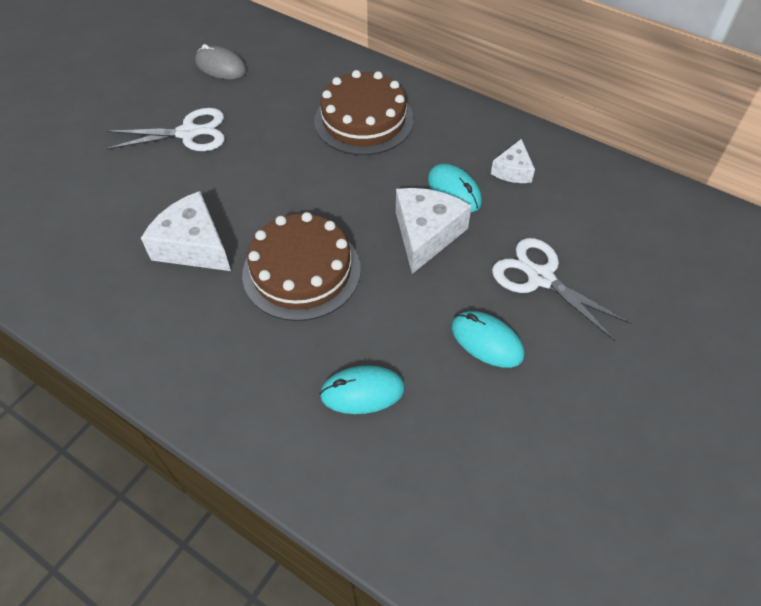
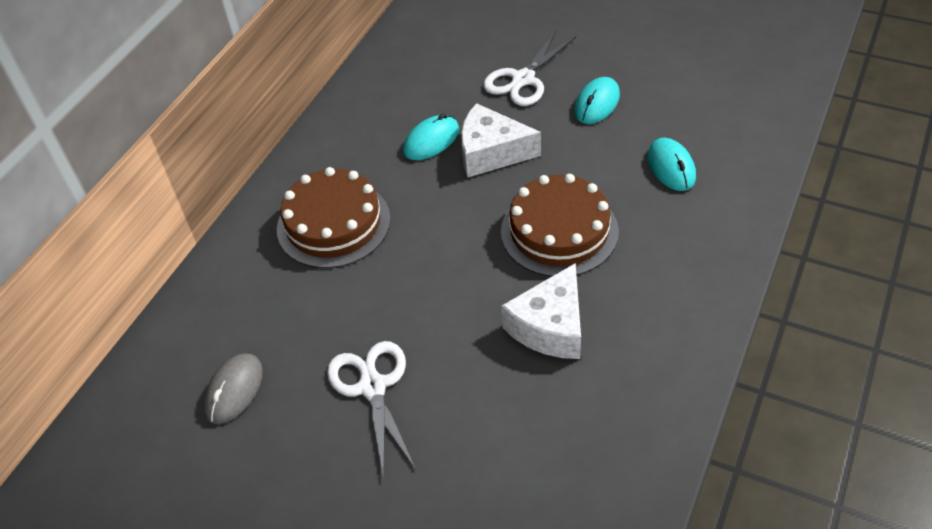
camera: 95 degrees left, 5 degrees down
(513, 170) = (397, 105): white cheese -> none

